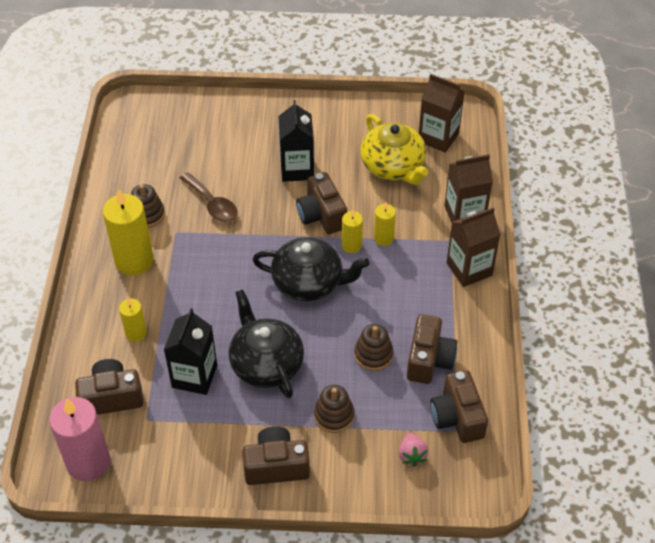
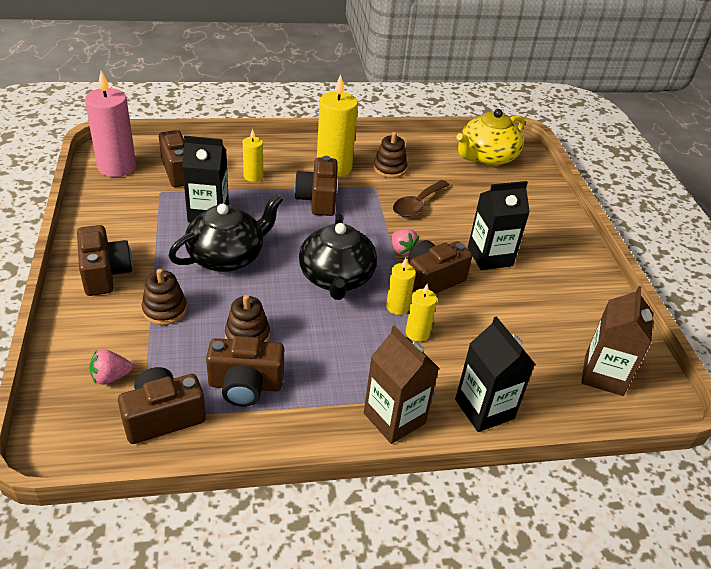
camera: 75 degrees right, 10 degrees down
(189, 281) = (318, 199): none -> brown camera
(279, 228) = (402, 251): none -> pink strawberry
(393, 166) = (532, 334): yellow teapot -> yellow teapot (486, 157)
(464, 214) = (484, 409): brown carton -> black carton

